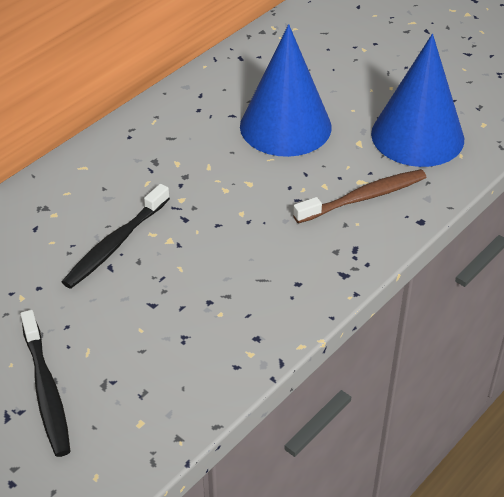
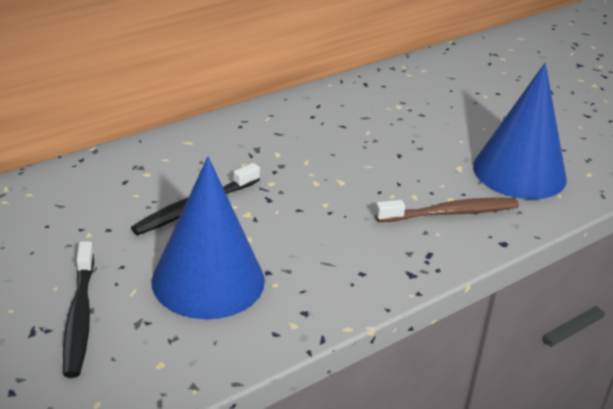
camera: 10 degrees right, 10 degrees down
(285, 126) = (391, 142): blue cone -> blue cone (208, 280)

